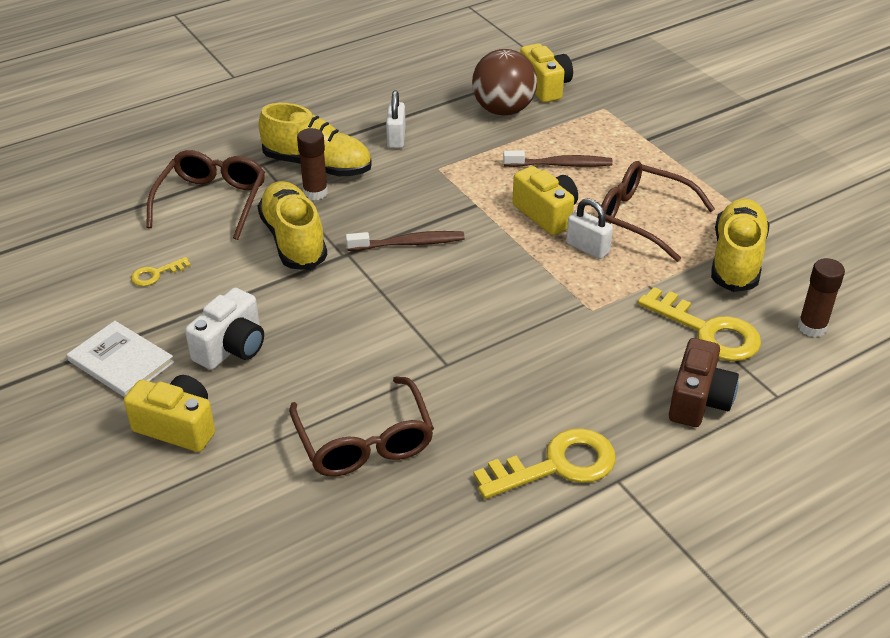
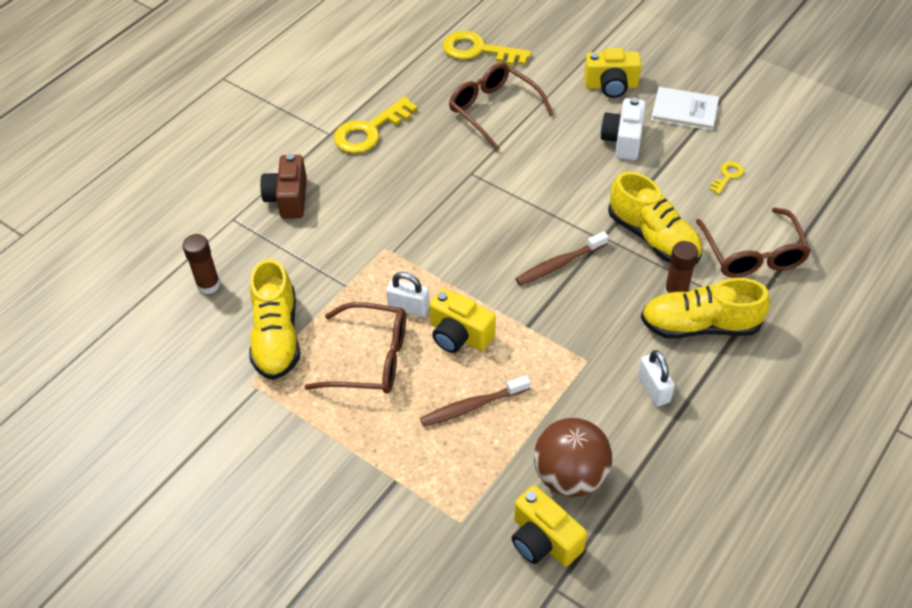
camera: 160 degrees right, 10 degrees up
(707, 331) = (290, 256): yellow key -> yellow key (478, 50)

